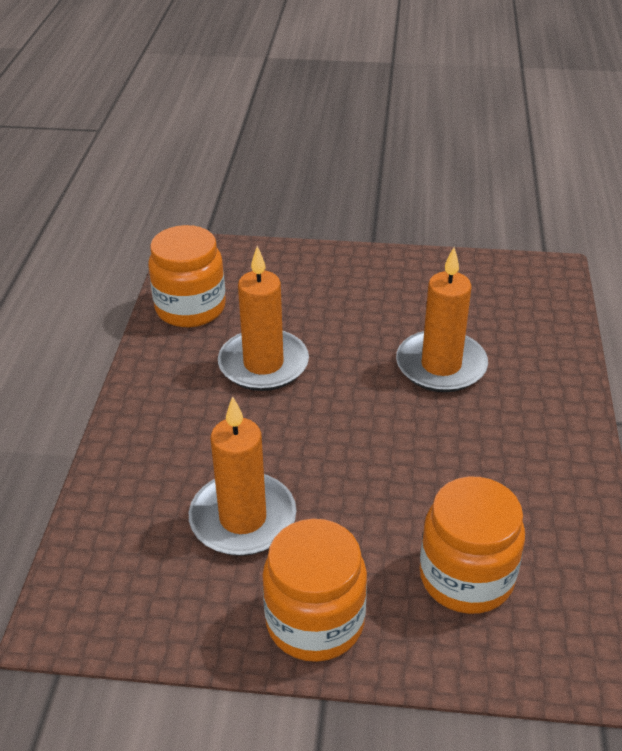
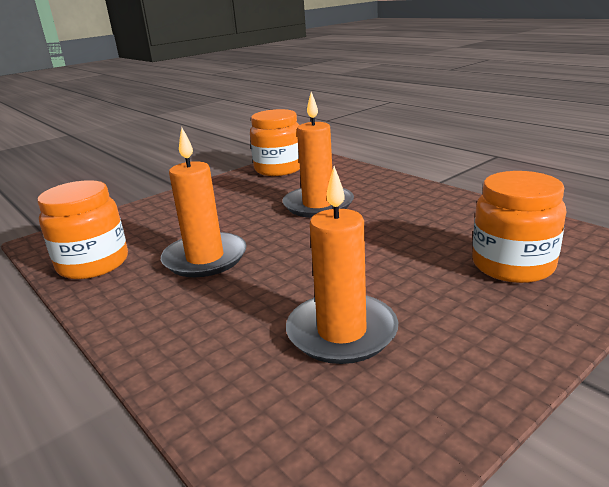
camera: 45 degrees left, 15 degrees down
(315, 622) = (495, 344): orange jar -> orange jar (278, 169)

